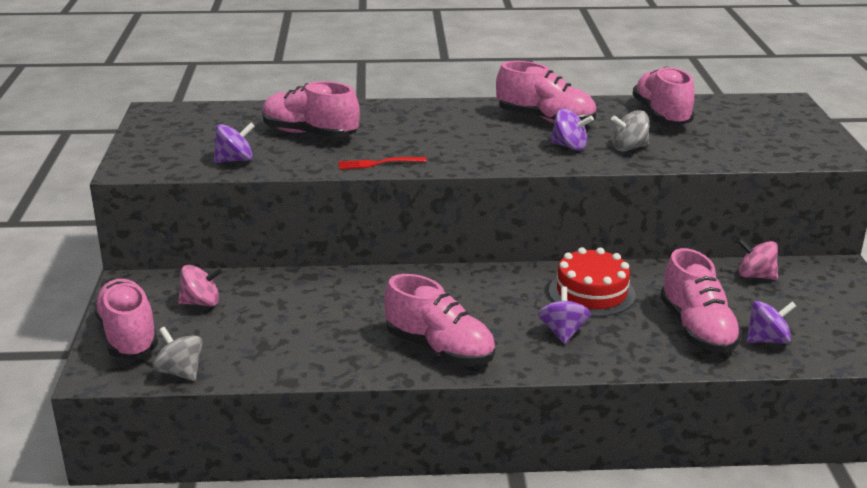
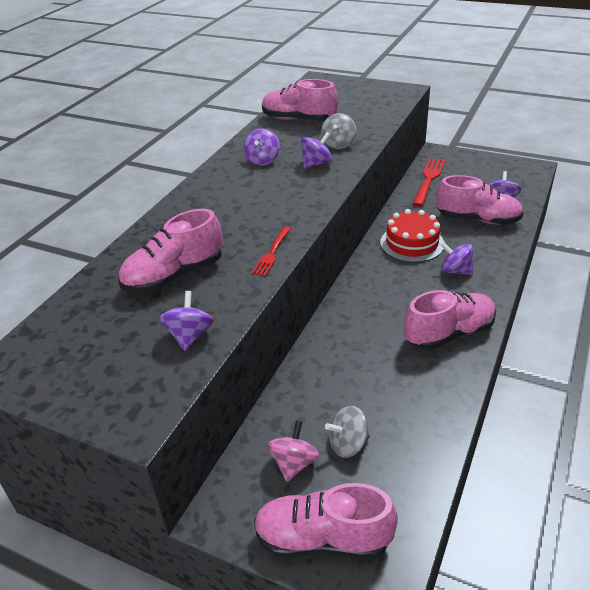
camera: 60 degrees left, 10 degrees up
(180, 372) = (411, 509): grey spinning top -> grey spinning top (348, 444)
(545, 120) = (262, 160): pink shoe -> purple spinning top
(755, 276) = (428, 180): pink spinning top -> red fork

